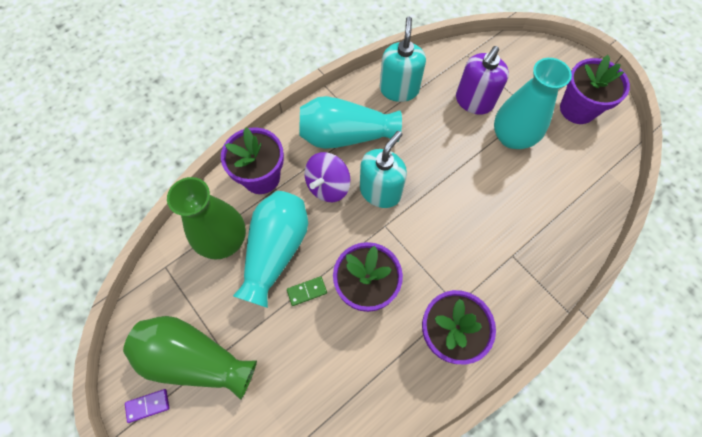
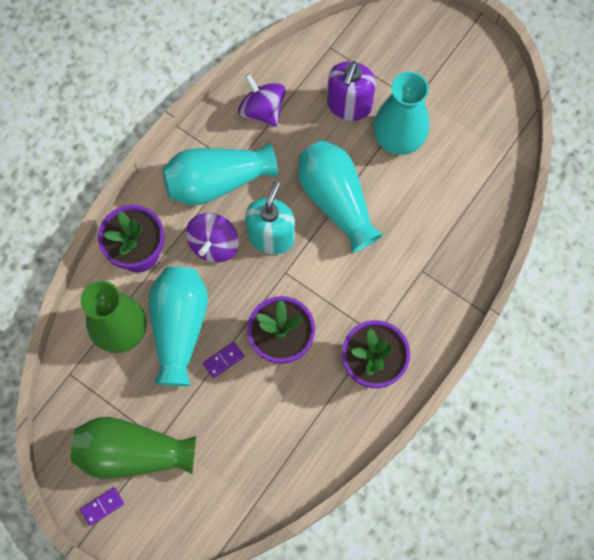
camera: 15 degrees left, 5 degrees up
(307, 291) = (223, 360): green domino -> purple domino
(399, 89) = (262, 110): turquoise soap dispenser -> purple spinning top
(445, 175) = (336, 201): none -> turquoise vase
(577, 109) = (463, 87): purple flower pot -> none

